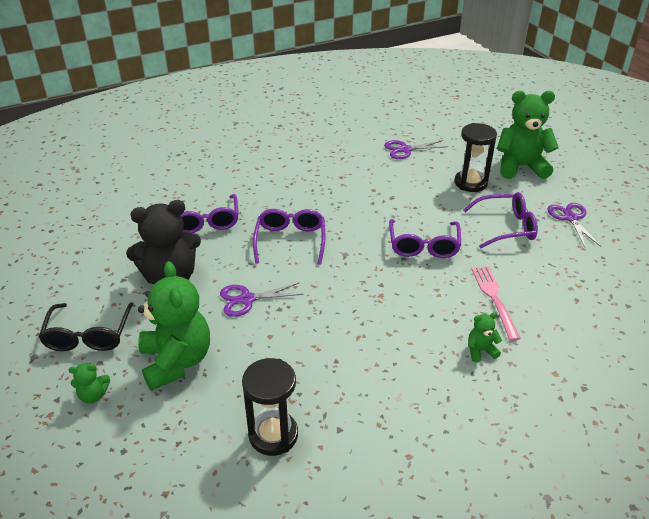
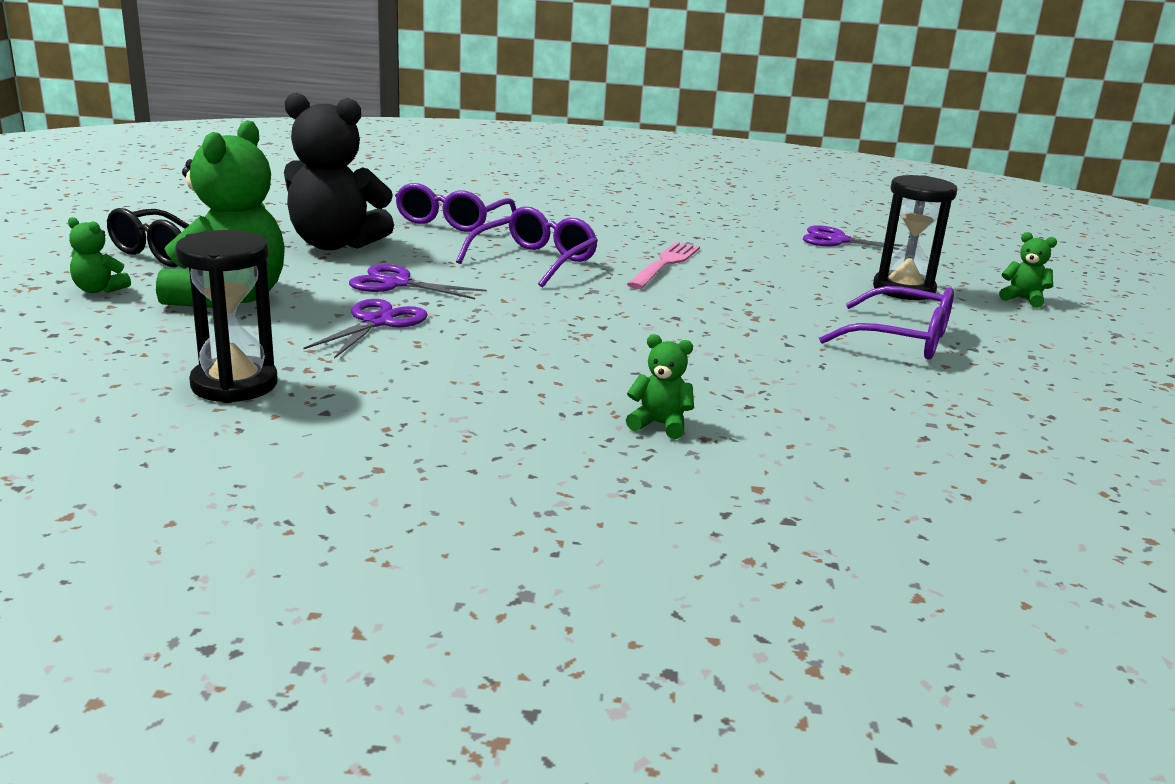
camera: 30 degrees right, 15 degrees down
(423, 246) = (727, 316): purple glasses -> none
(494, 298) = (767, 390): pink fork -> pink fork (665, 264)
(520, 167) = (1023, 299): green teddy bear -> green teddy bear, size x0.43
(570, 218) = (1045, 364): purple scissors -> purple scissors (377, 322)

